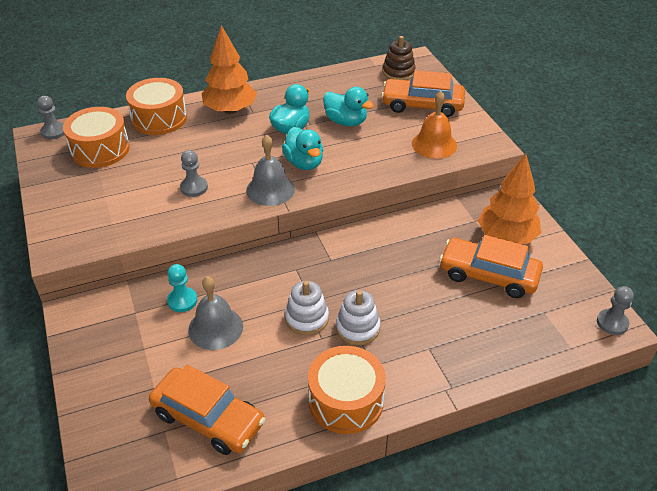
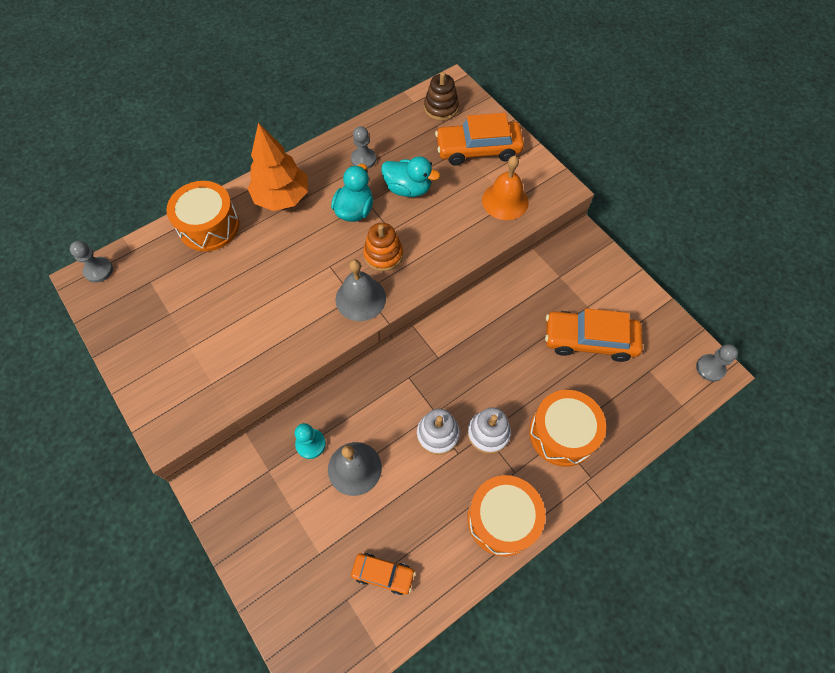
camera: 15 degrees left, 20 degrees up
(100, 149) = (160, 284): orange drum -> orange drum (562, 433)
(194, 188) = (281, 314): grey pawn -> grey pawn (363, 159)
(208, 418) = (383, 574): orange car -> orange car, size x0.55
(304, 163) = (383, 255): turquoise duck -> orange stacking toy
(506, 237) = (593, 290): orange tree -> none

